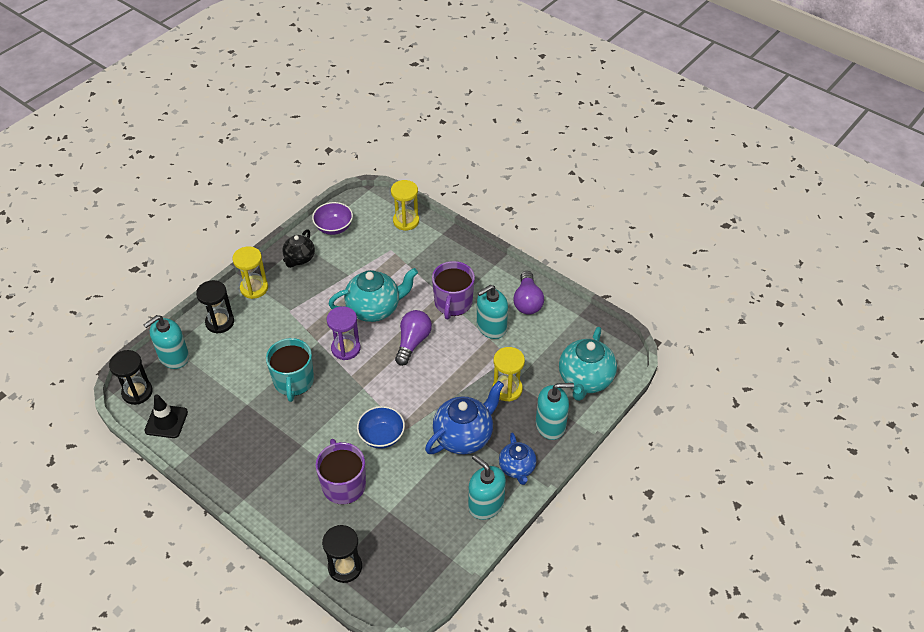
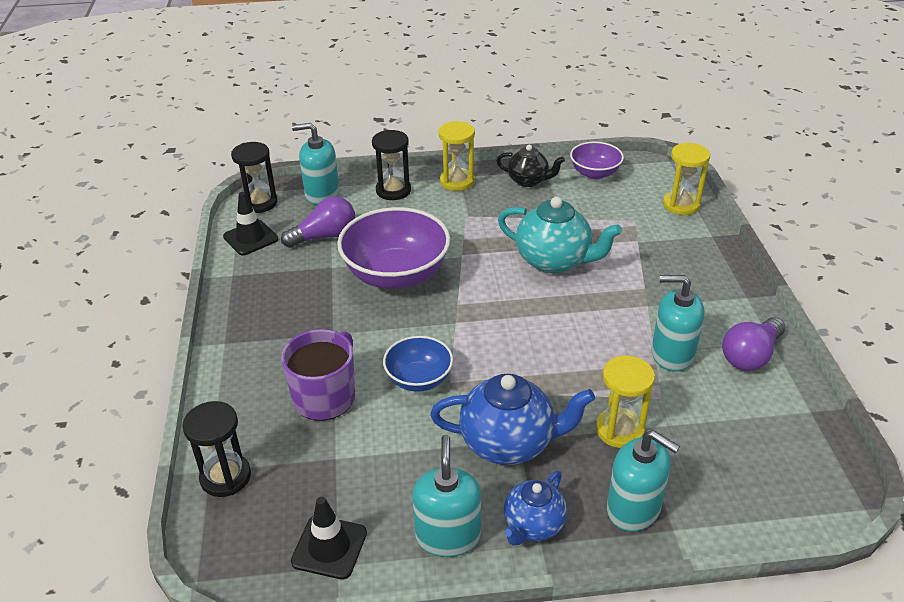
camera: 45 degrees right, 10 degrees down
(293, 381) = (396, 275): turquoise mug -> purple bowl
(299, 259) = (529, 181): black teapot -> black teapot turned 135 degrees counterclockwise
(346, 348) = (481, 278): purple hourglass -> none
(412, 342) = (559, 314): purple light bulb -> purple light bulb (324, 236)
(439, 555) = (329, 547): none -> black traffic cone
(453, 303) = (650, 305): purple mug -> none
(585, 380) = (741, 490): turquoise teapot -> none

